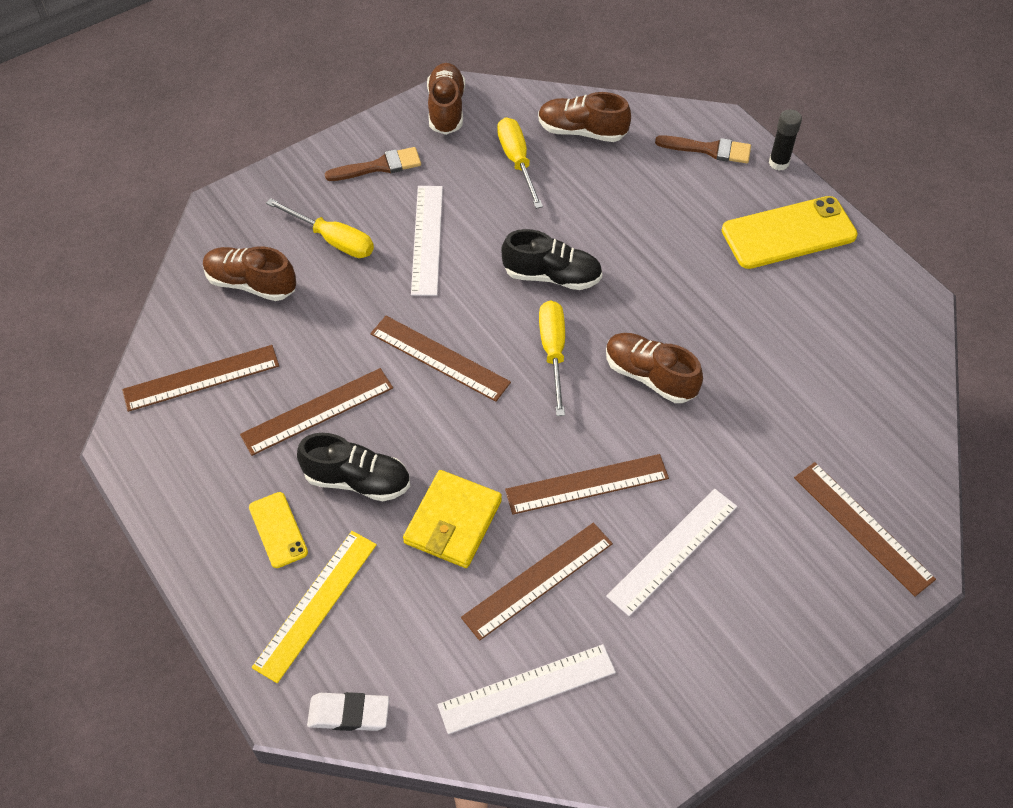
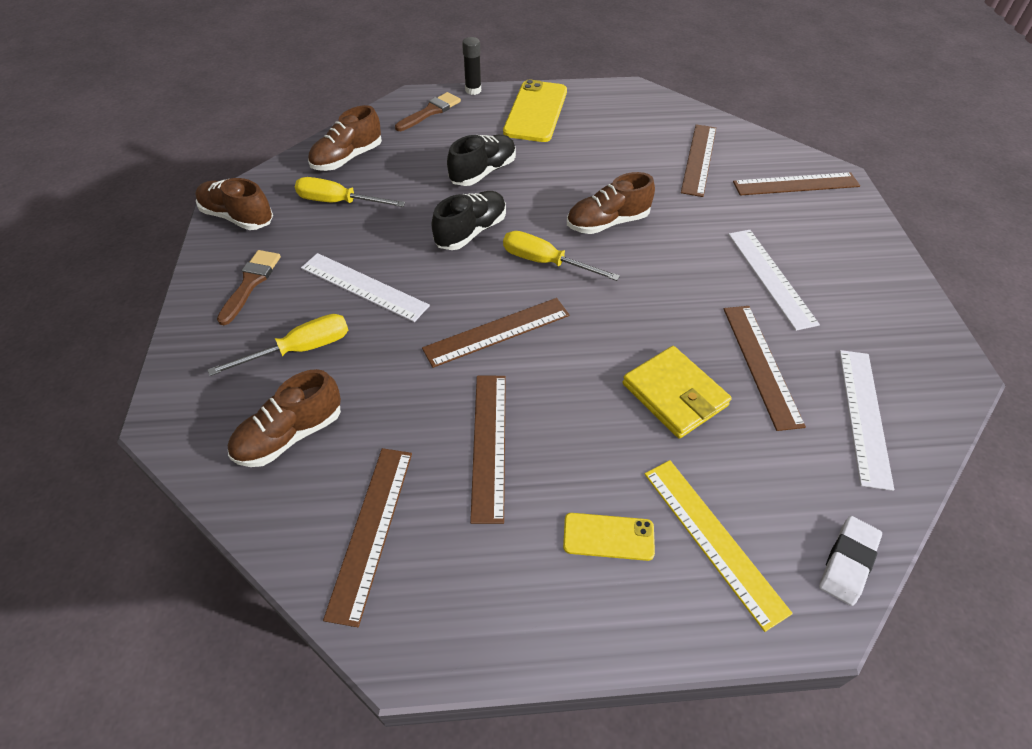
camera: 60 degrees left, 5 degrees down
(357, 480) = (589, 446): black shoe -> black shoe (483, 172)
(587, 484) = (684, 297): brown ruler -> brown ruler (699, 159)

